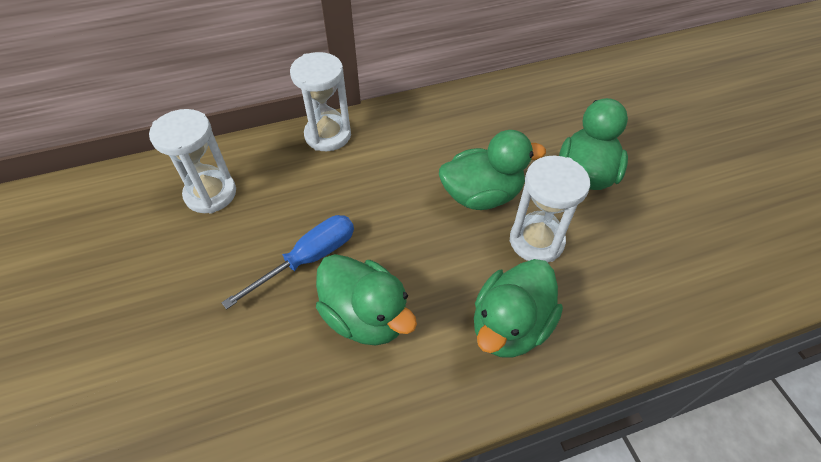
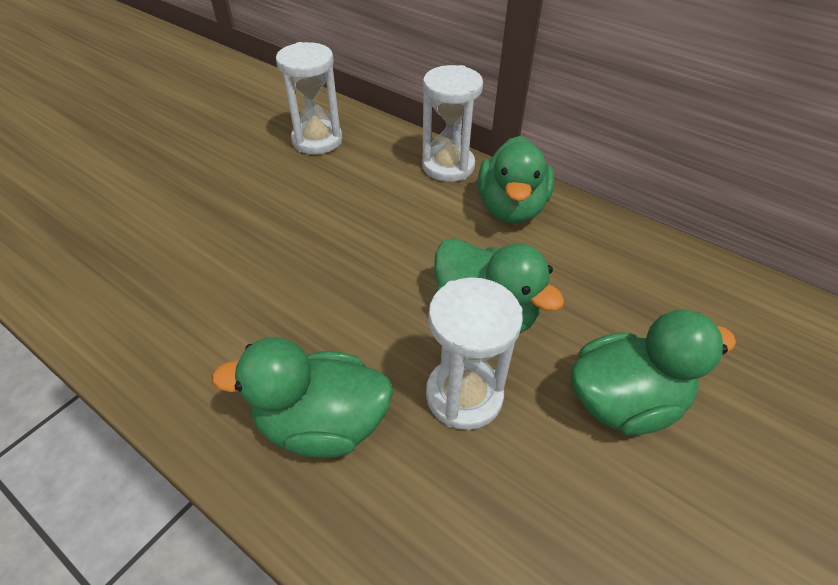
camera: 55 degrees right, 5 degrees down
(308, 259) = (294, 228): blue screwdriver -> none
(366, 316) = (257, 298): green duck -> green duck (511, 208)

